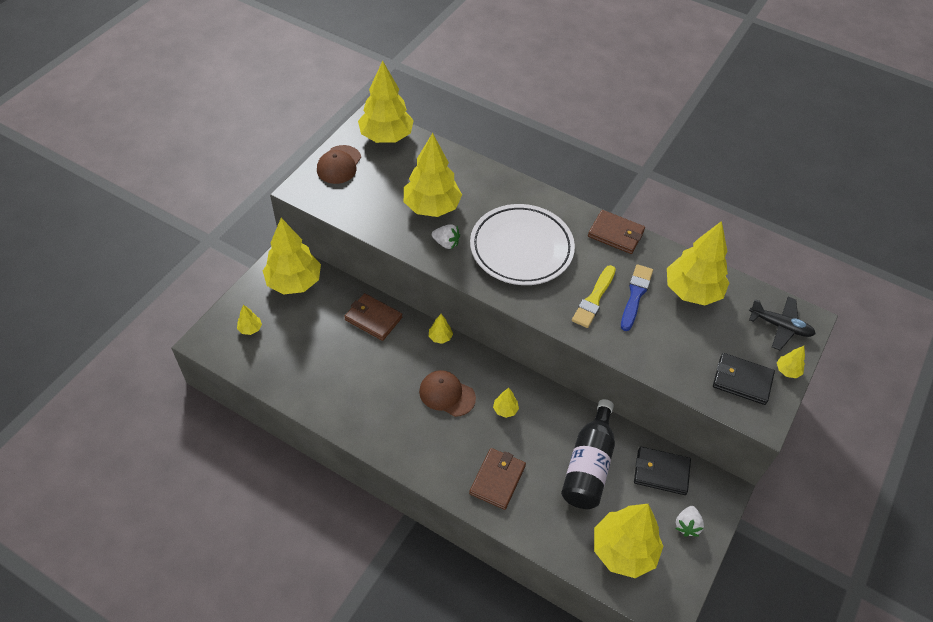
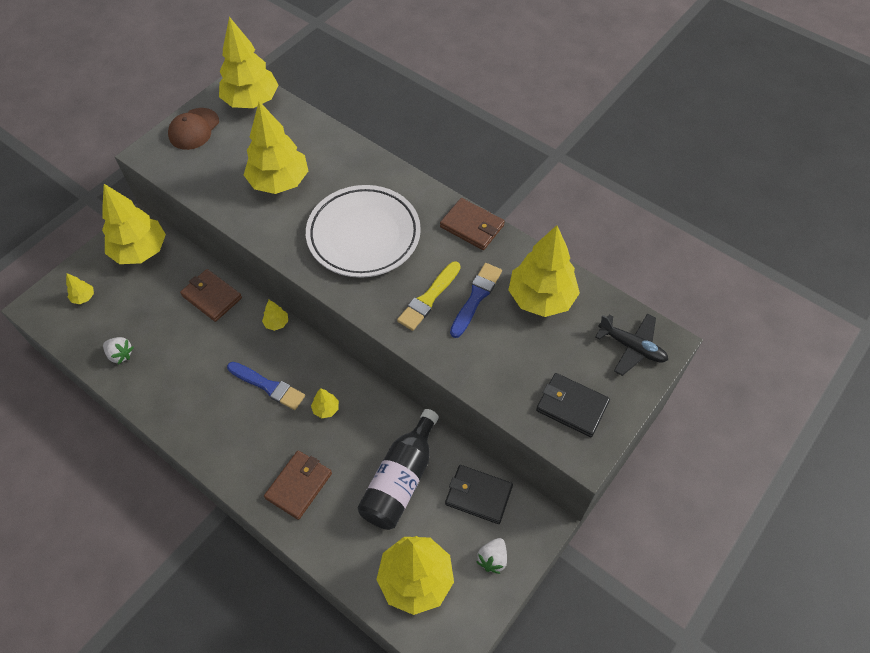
camera: 10 degrees right, 5 degrees up
(446, 243) = (284, 223): white strawberry -> white strawberry (120, 354)
(447, 394) = (268, 386): brown cap -> blue brush
(787, 371) = (627, 400): yellow tree -> none

